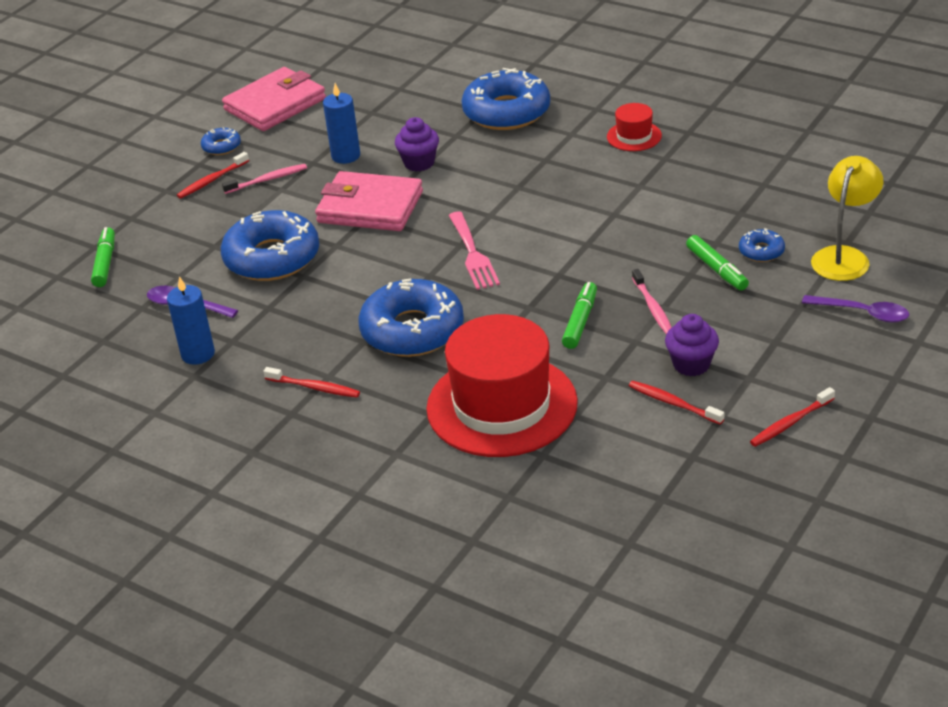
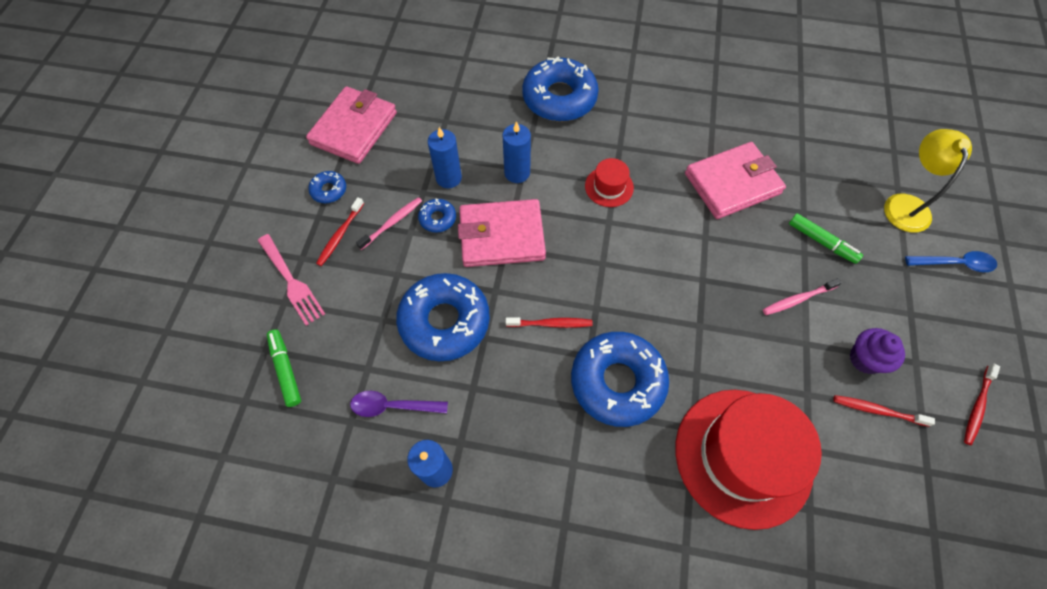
camera: 25 degrees left, 25 degrees up
(314, 387) = (568, 483): red toothbrush -> red toothbrush (550, 324)
(419, 163) = (517, 173): purple cupcake -> blue candle
(473, 254) = (619, 272): pink fork -> pink fork (292, 282)
(580, 321) = (750, 332): green marker -> none
(634, 136) = (675, 105): red hat -> red hat (609, 187)
(650, 207) = (732, 183): none -> pink wallet
(652, 307) = (798, 299): pink toothbrush -> pink toothbrush turned 105 degrees clockwise
(761, 251) = (842, 213): blue donut -> blue donut (437, 218)
(862, 313) = (954, 264): purple spoon -> blue spoon

